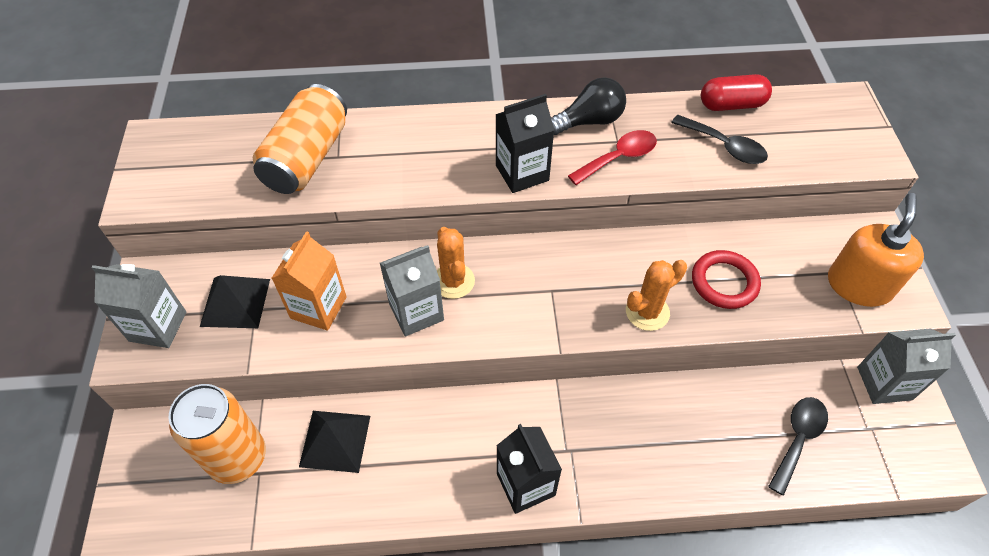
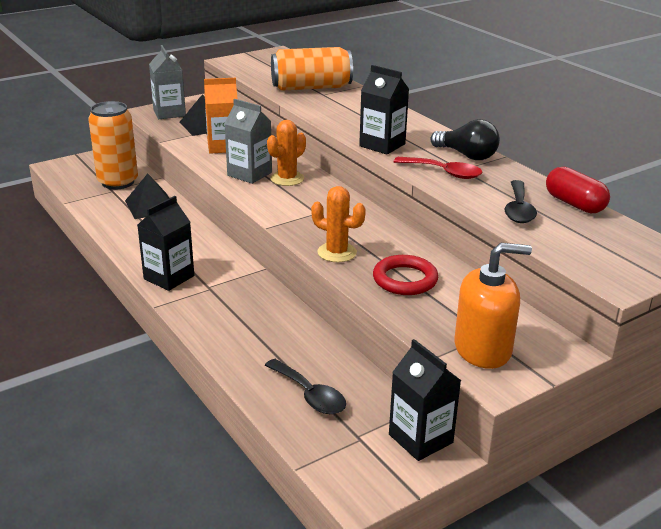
camera: 60 degrees right, 25 degrees down
(798, 439) = (310, 395): black spoon -> black spoon turned 45 degrees clockwise
(884, 383) = (420, 438): grey carton -> black carton

